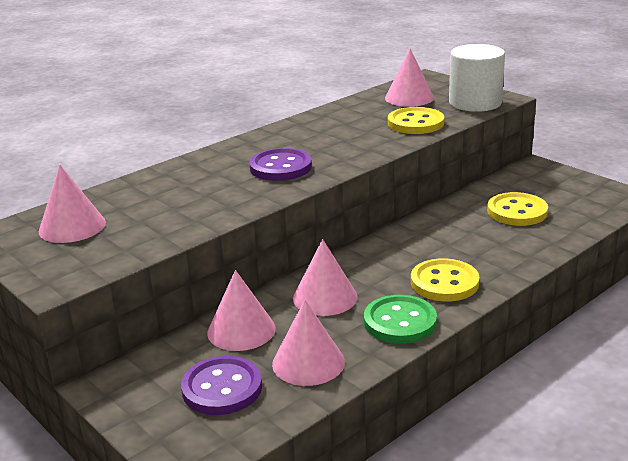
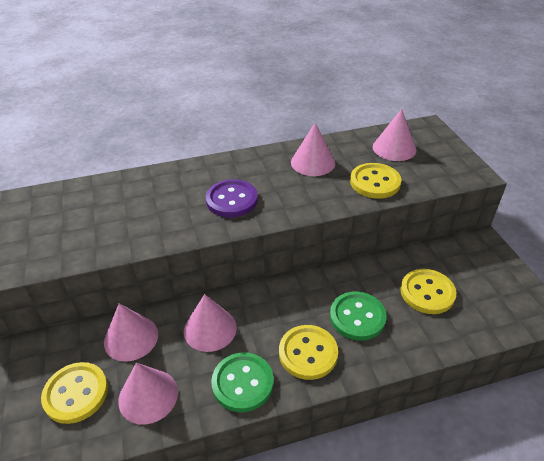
camera: 25 degrees right, 15 degrees up
(72, 226) = (51, 213): pink cone -> pink cone (313, 162)
(222, 388) = (76, 393): purple button -> yellow button
(468, 245) = (357, 317): none -> green button
(475, 103) = (445, 172): white cylinder -> none

